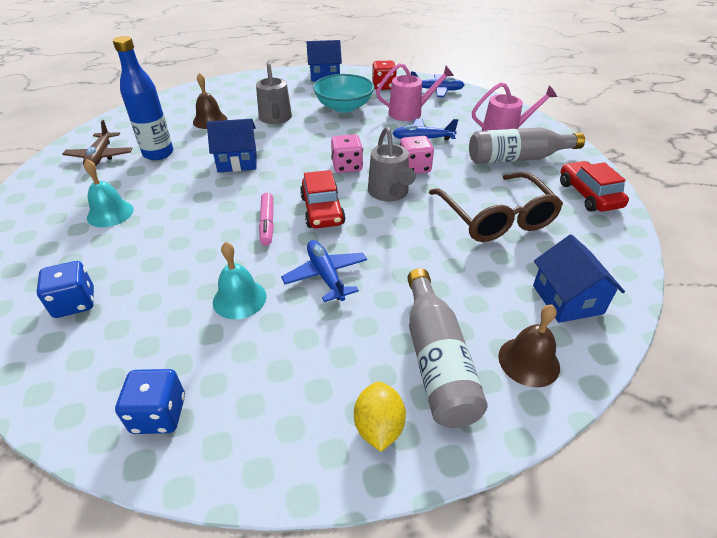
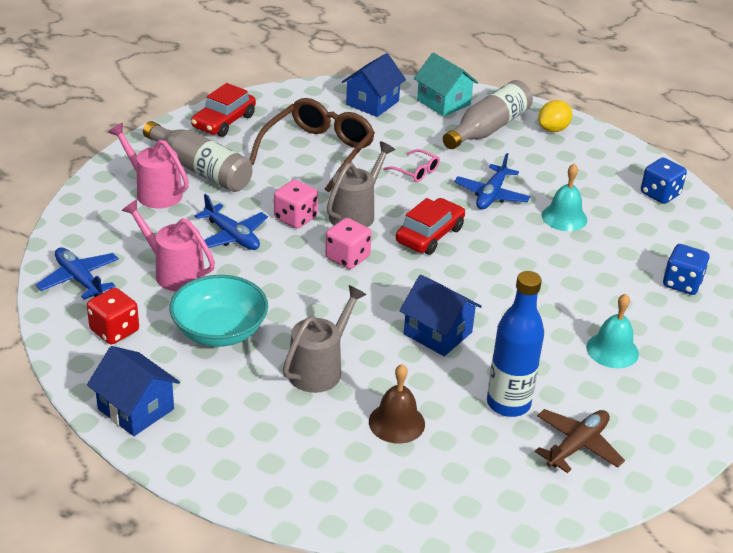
camera: 135 degrees left, 5 degrees down
(267, 223) = (486, 253): pink marker -> none
(411, 253) = (415, 171): none -> pink glasses
(528, 361) = (443, 102): brown bell -> turquoise house

